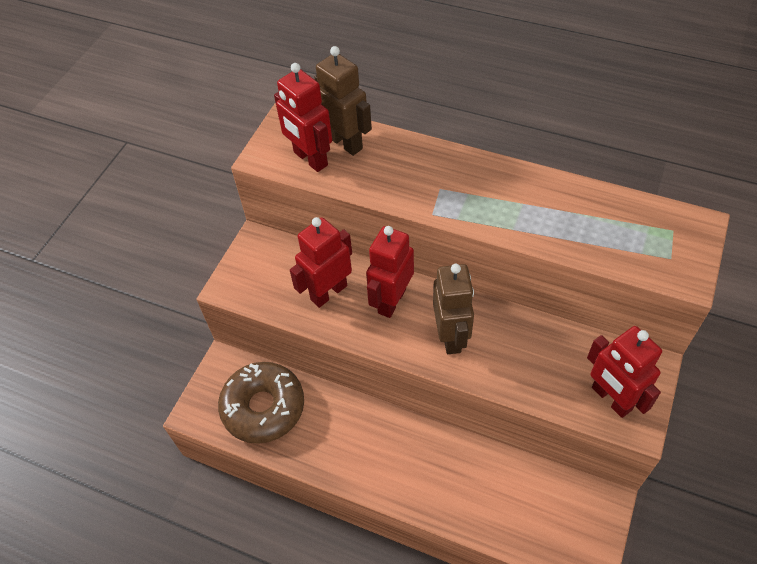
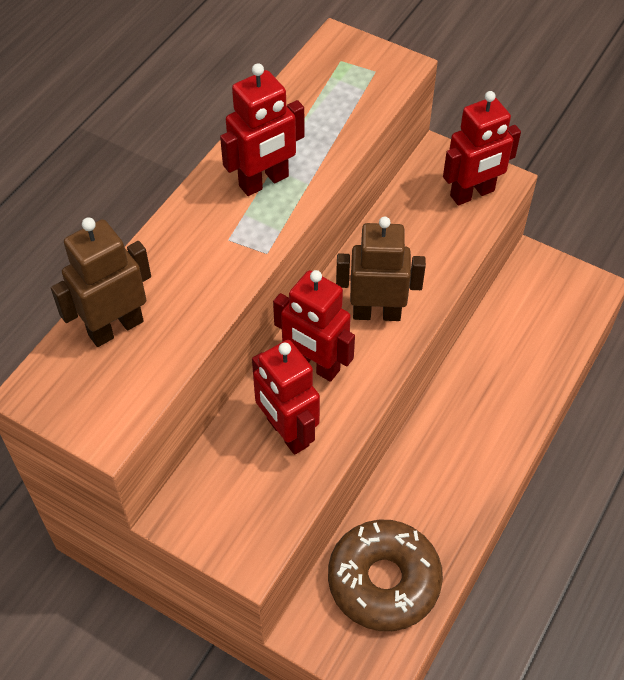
camera: 85 degrees left, 0 degrees up
(310, 159) = (132, 372): red robot -> red robot (264, 182)

